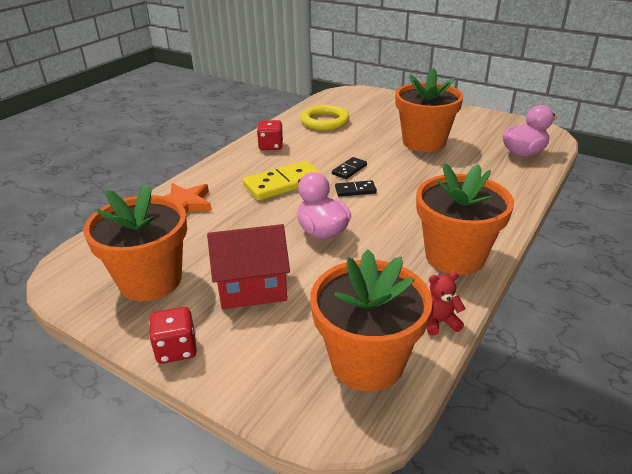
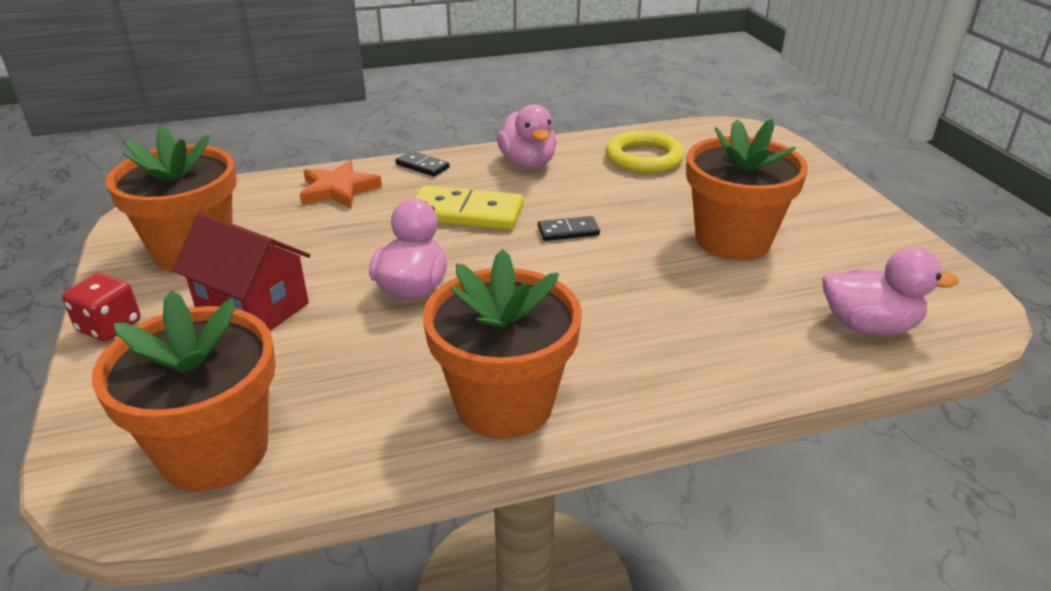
camera: 40 degrees right, 0 degrees up
(271, 146) = (528, 163): red dice -> pink duck
(355, 190) = (530, 260): black domino -> black domino (422, 166)
(439, 322) = (349, 464): red teddy bear -> none

